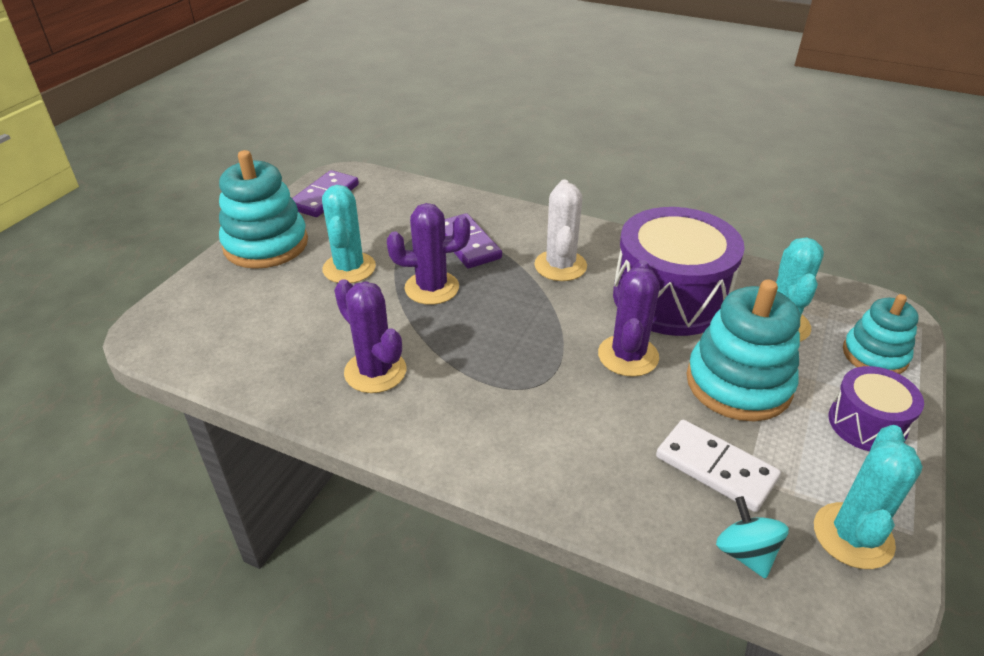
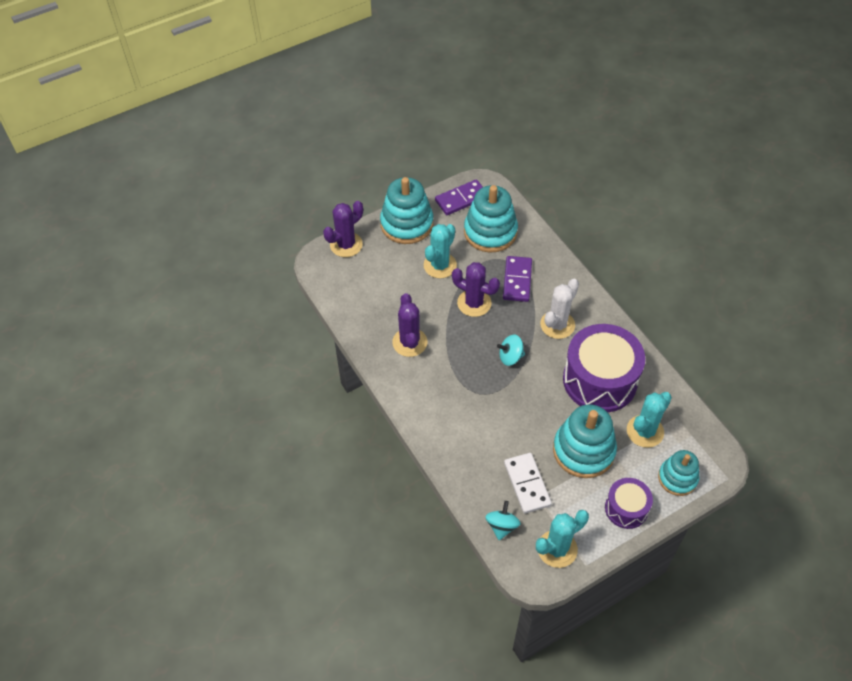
camera: 35 degrees right, 15 degrees up
(389, 213) = (490, 232): none -> turquoise stacking toy
(535, 324) = (510, 357): none -> turquoise spinning top
(628, 356) = (541, 403): purple cactus -> purple cactus (346, 245)

